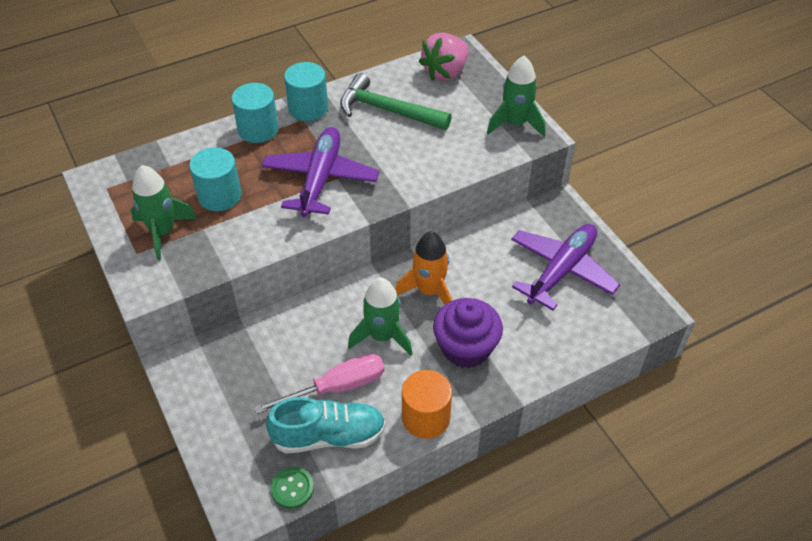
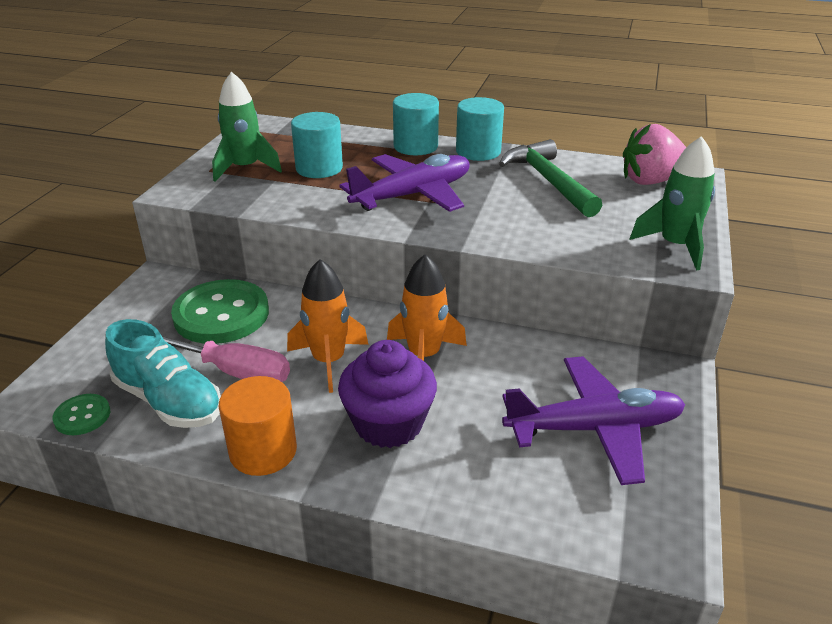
camera: 45 degrees right, 15 degrees down
(268, 357) = (221, 314): none -> green button
(382, 336) = (328, 361): green rocket -> orange rocket

